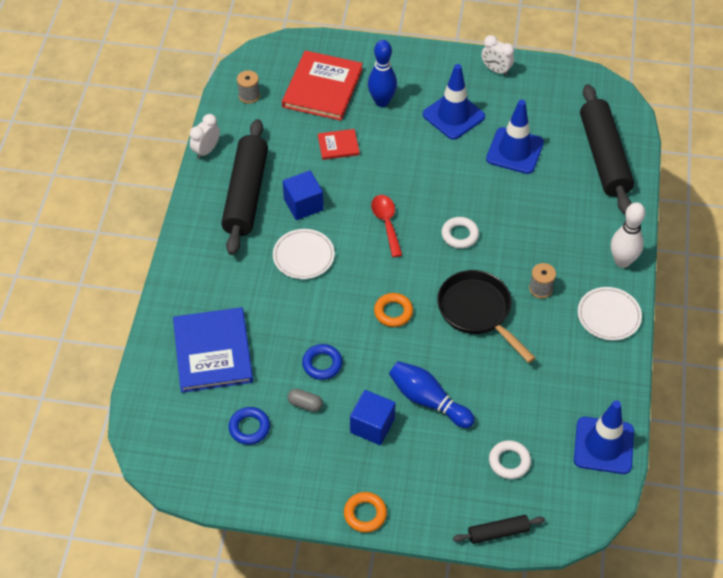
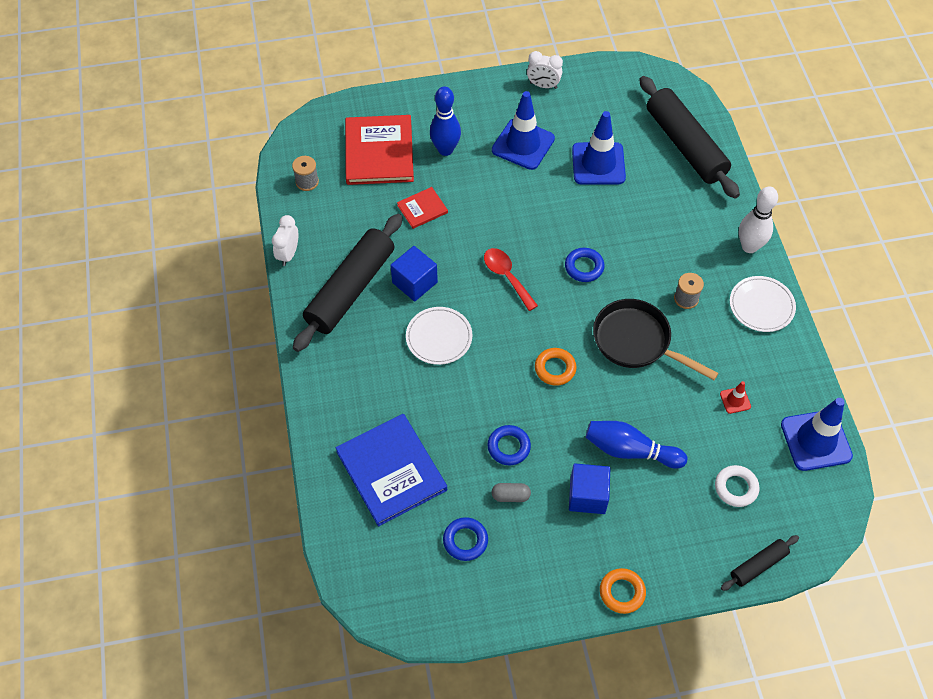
camera: 20 degrees left, 5 degrees up
(246, 194) = (350, 289): black rolling pin -> black rolling pin turned 45 degrees clockwise
(459, 235) = (584, 267): white ring -> blue ring
(544, 388) = (735, 400): none -> red traffic cone

